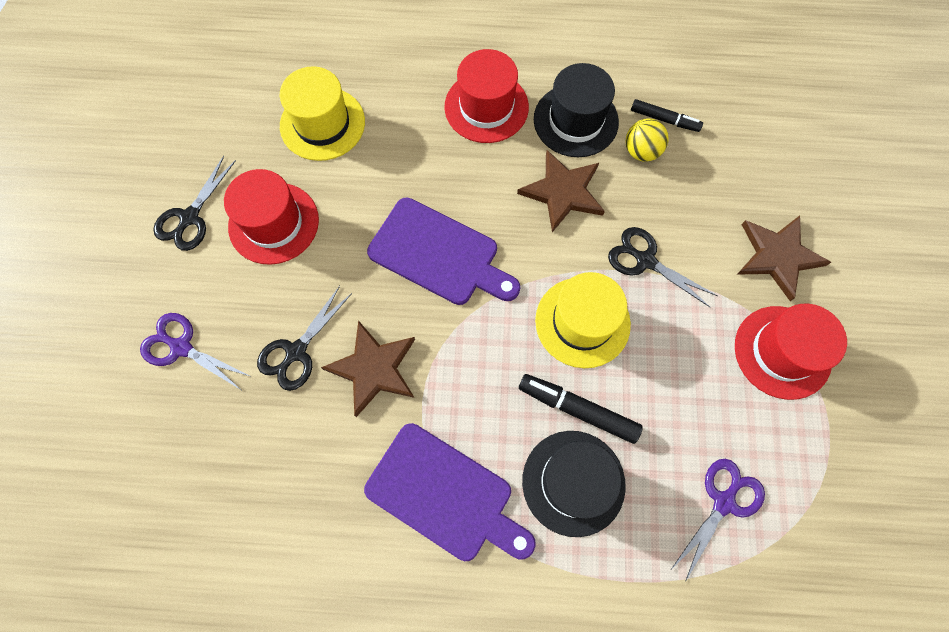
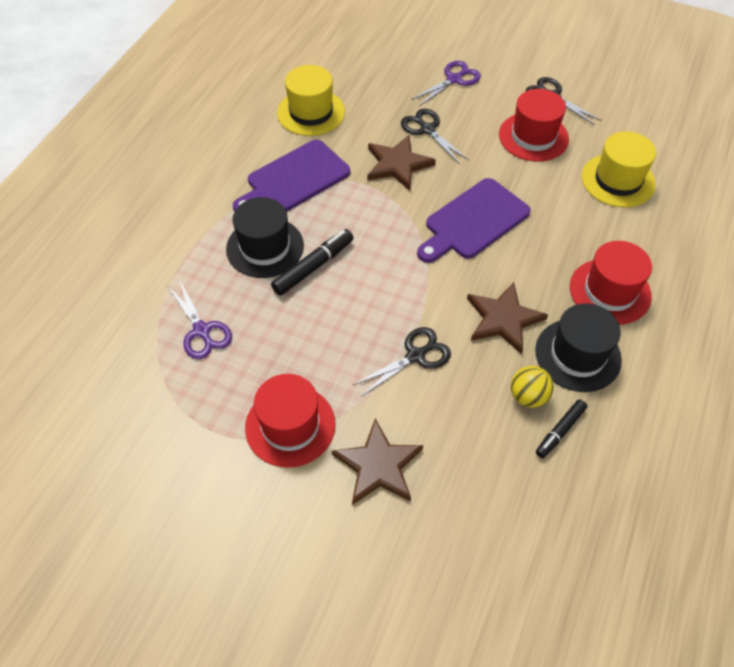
camera: 110 degrees right, 15 degrees down
(582, 322) = (379, 293): yellow hat -> yellow hat (311, 112)

